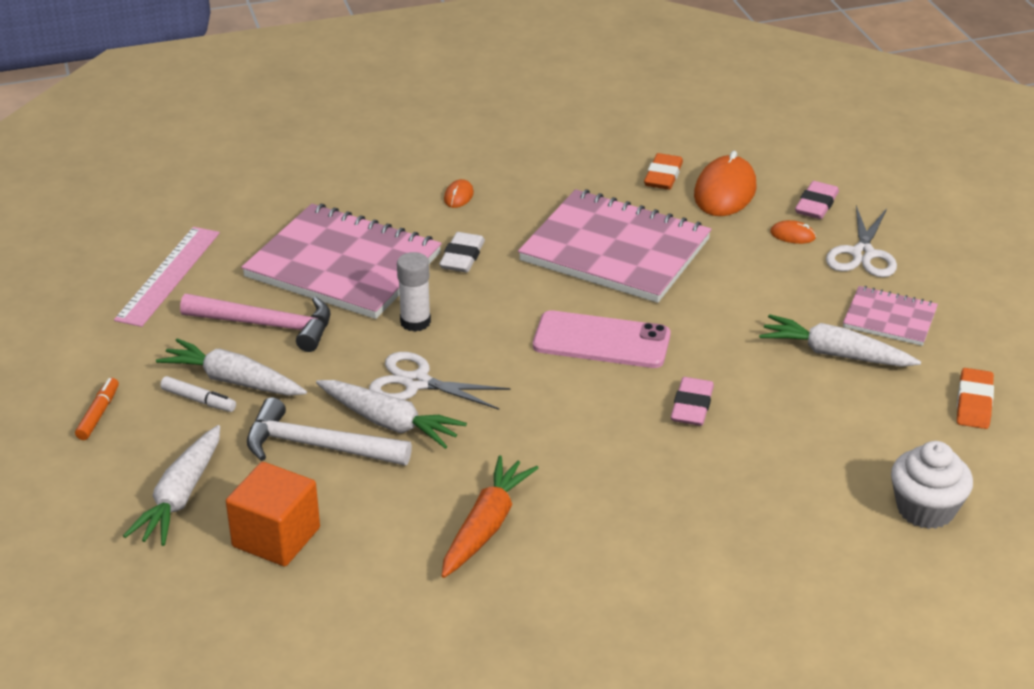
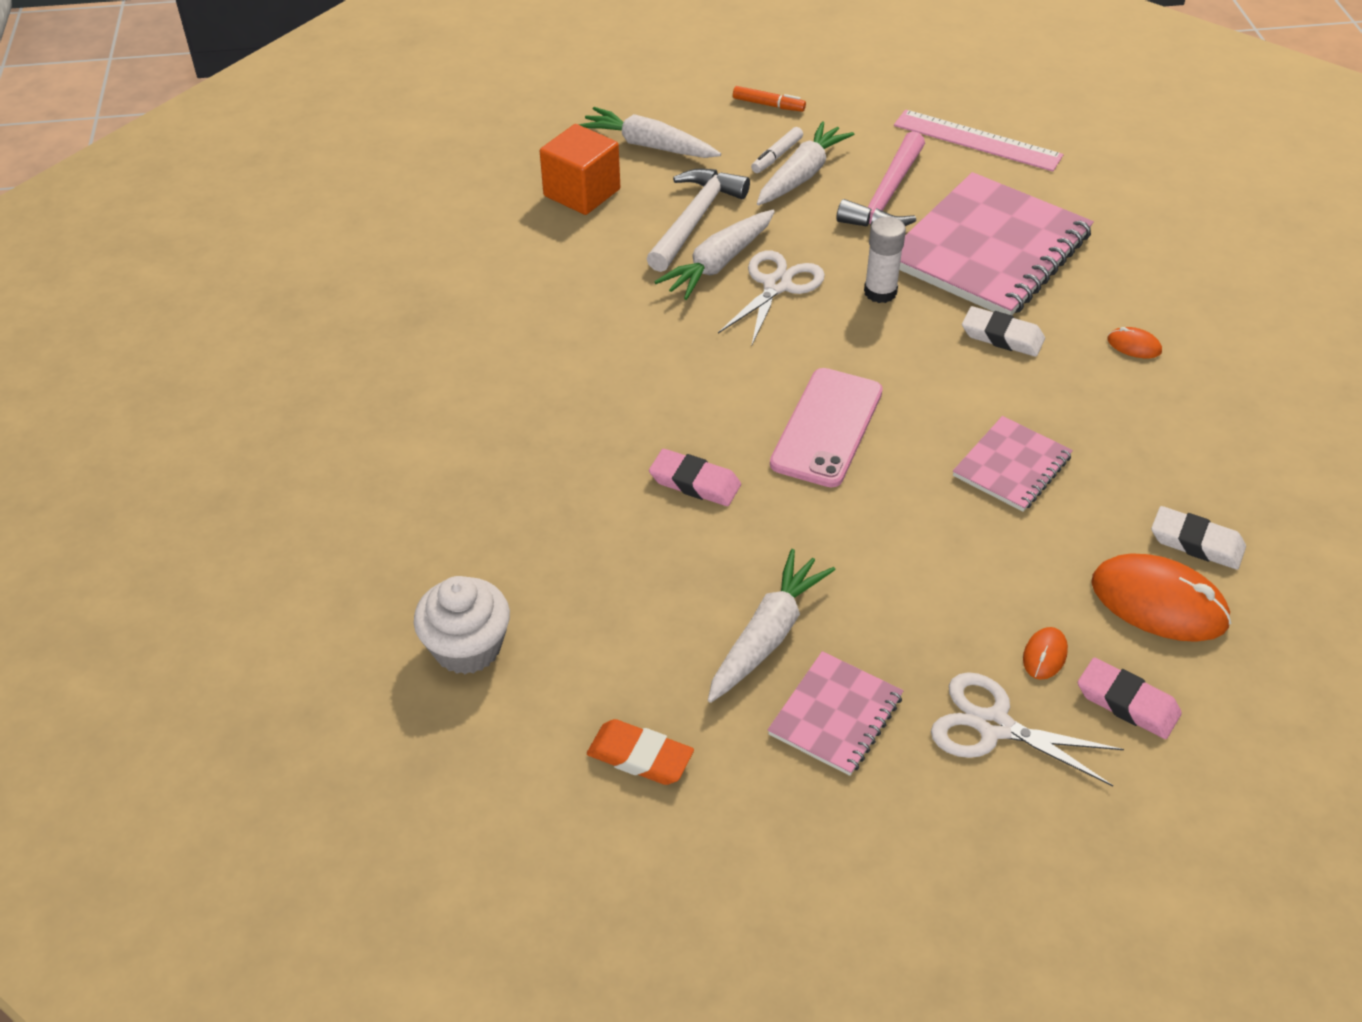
camera: 100 degrees right, 10 degrees up
(486, 526) = (555, 311): orange carrot -> none
(615, 250) = (1012, 466): pink notebook -> pink notebook, size x0.50
(663, 176) = (1196, 543): orange eraser -> white eraser

